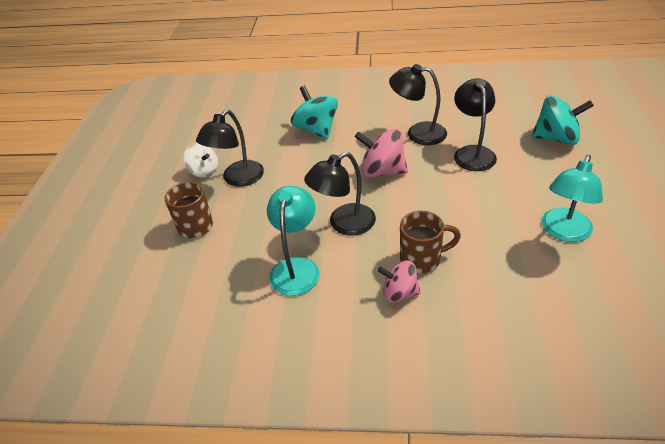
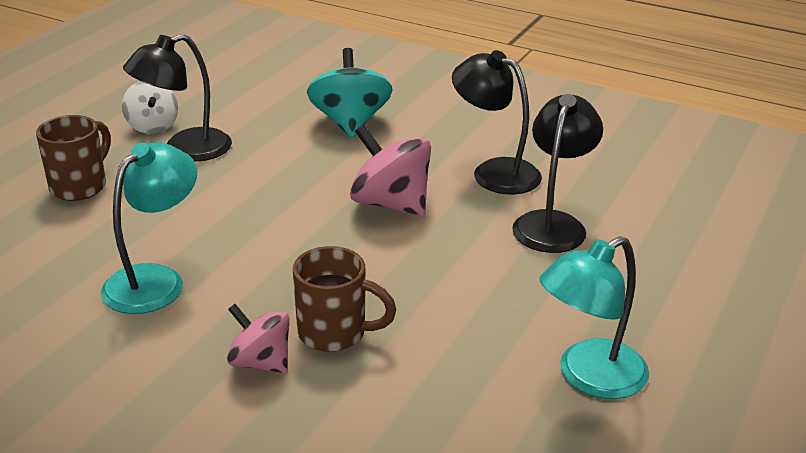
camera: 20 degrees right, 10 degrees down
(344, 224) = (270, 251): black lamp -> none
(556, 138) = (712, 248): turquoise spinning top -> none

